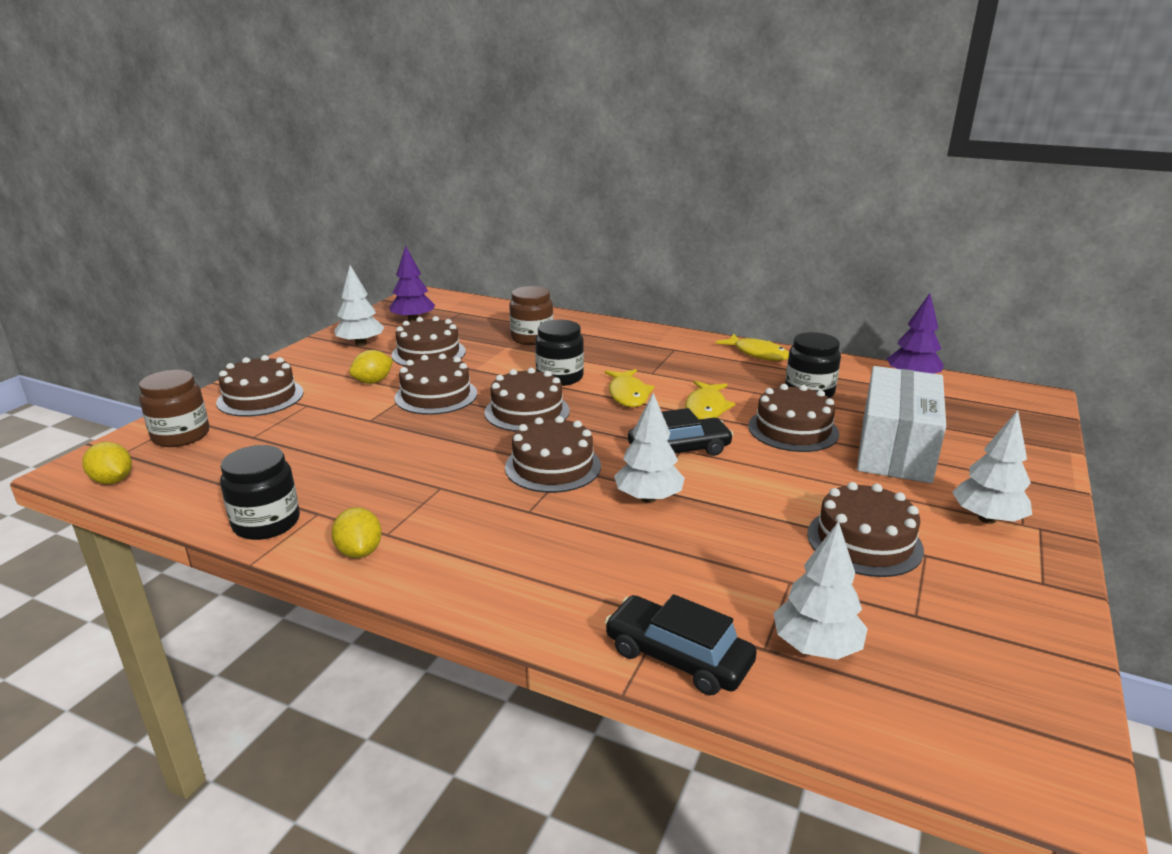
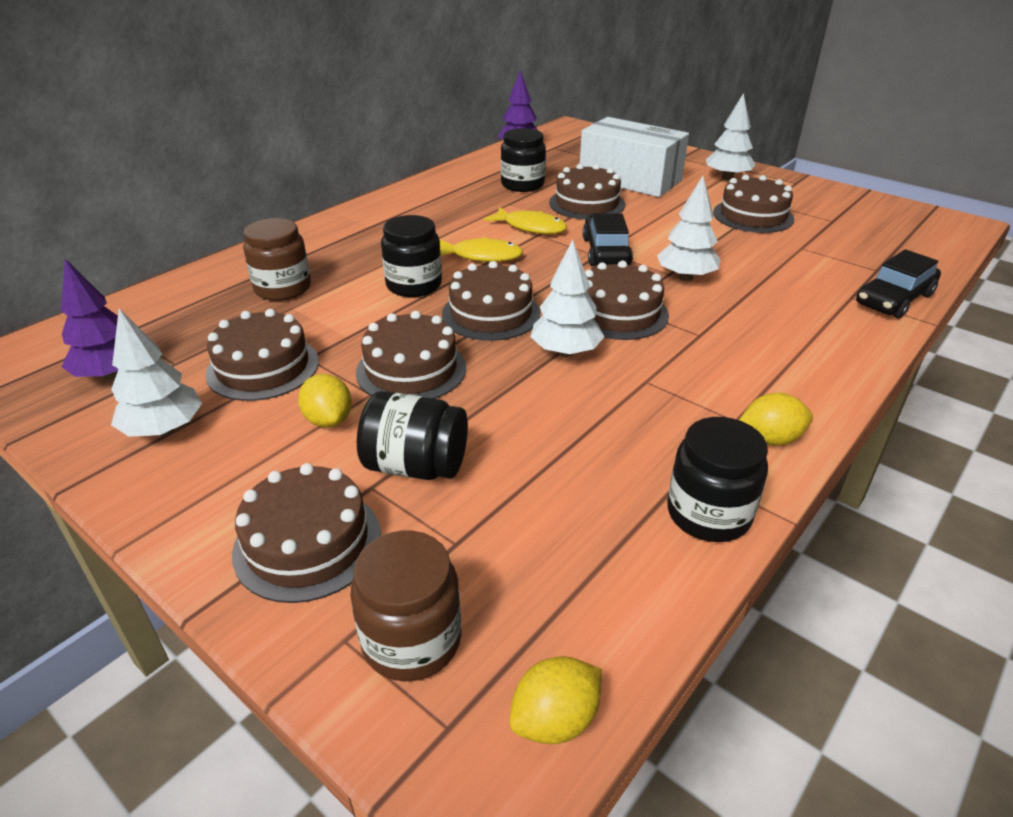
camera: 75 degrees left, 10 degrees up
(326, 414) = (416, 466): none -> black jar
(757, 353) = (430, 187): yellow fish -> none
(816, 647) = (871, 254): white tree -> white tree (565, 352)

